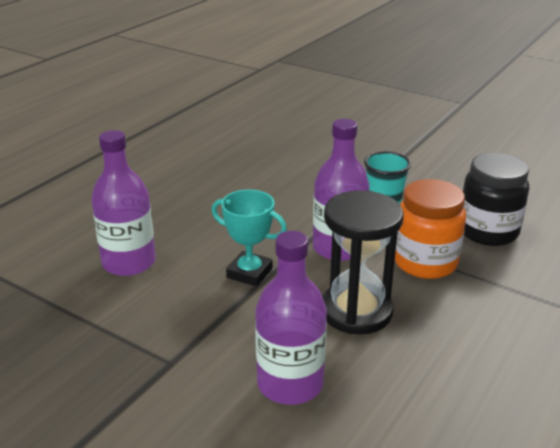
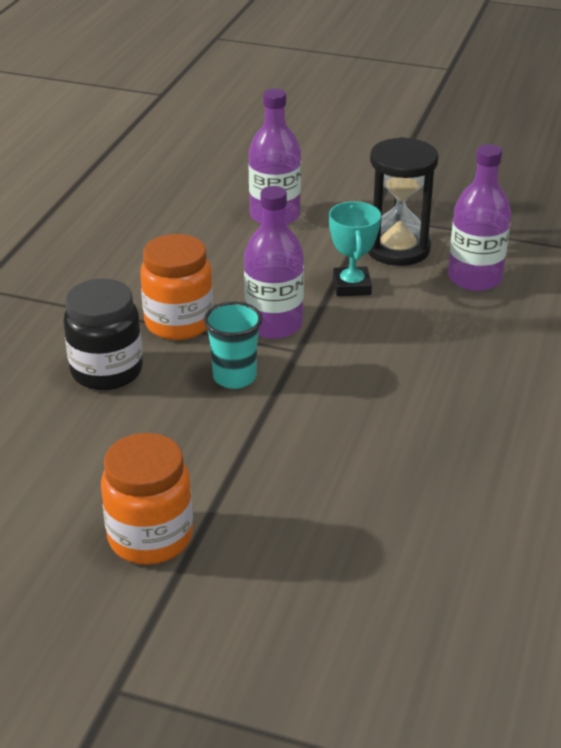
camera: 165 degrees right, 5 degrees up
(249, 273) = (351, 286): turquoise trophy -> turquoise trophy turned 75 degrees clockwise
(356, 311) = (238, 269): black hourglass -> black hourglass (397, 249)
(448, 143) = (150, 537): none -> orange jar

